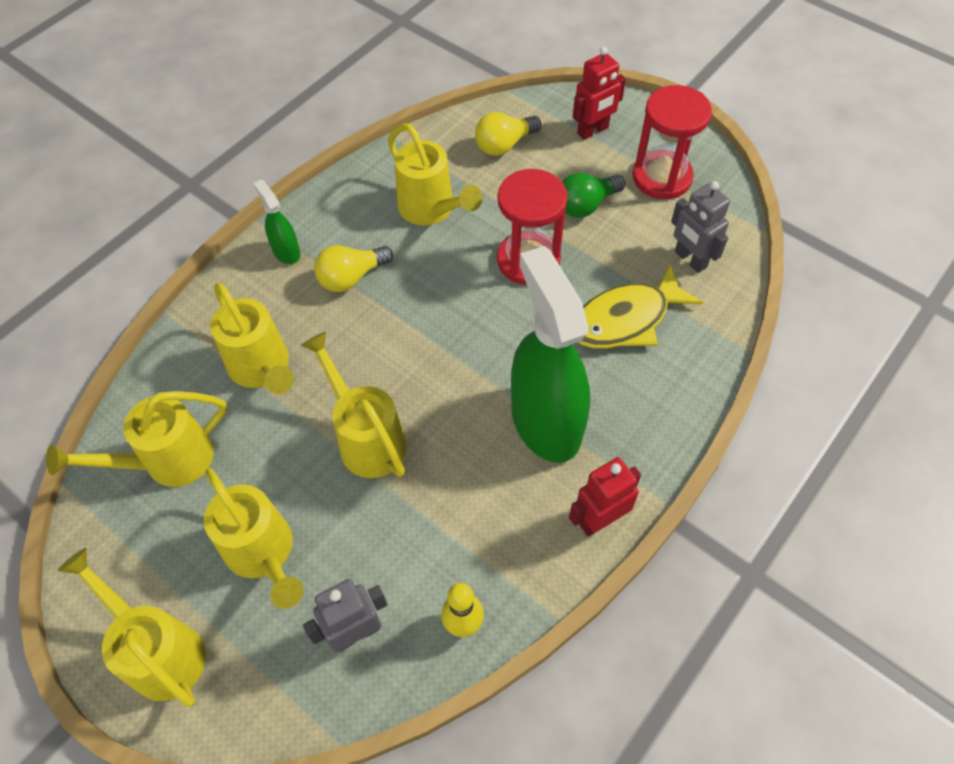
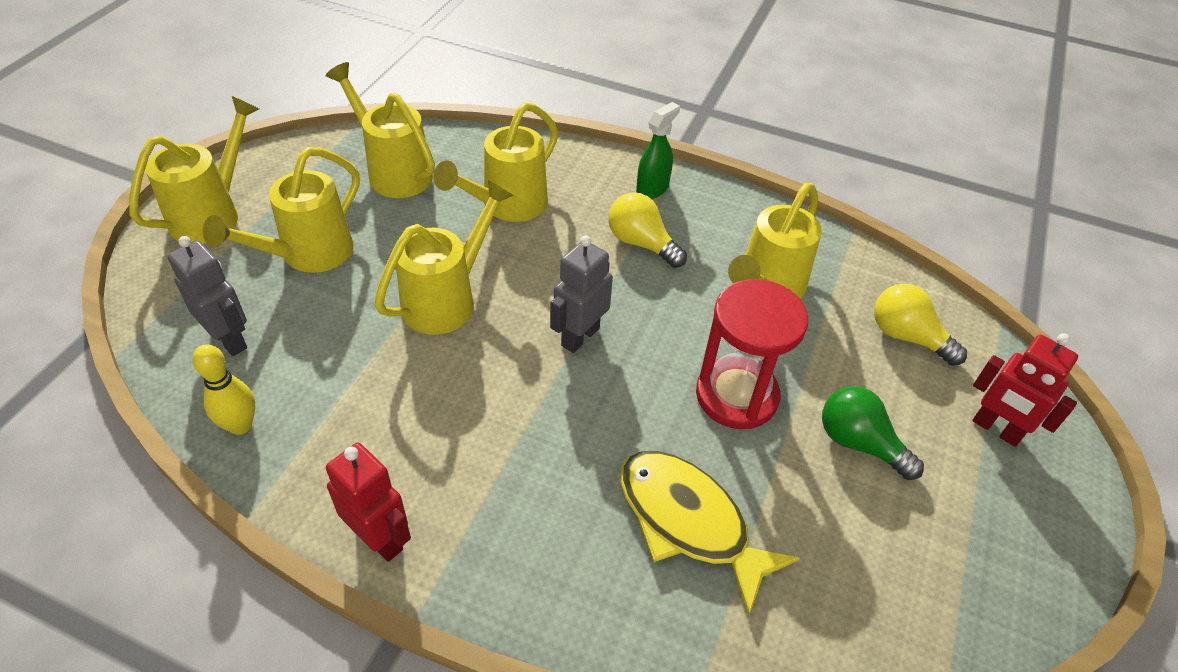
camera: 70 degrees right, 10 degrees down
(545, 421) = (506, 456): green spray bottle -> none
(662, 177) = (964, 531): red hourglass -> none
(690, 259) = (830, 592): grey robot -> grey robot (579, 336)

